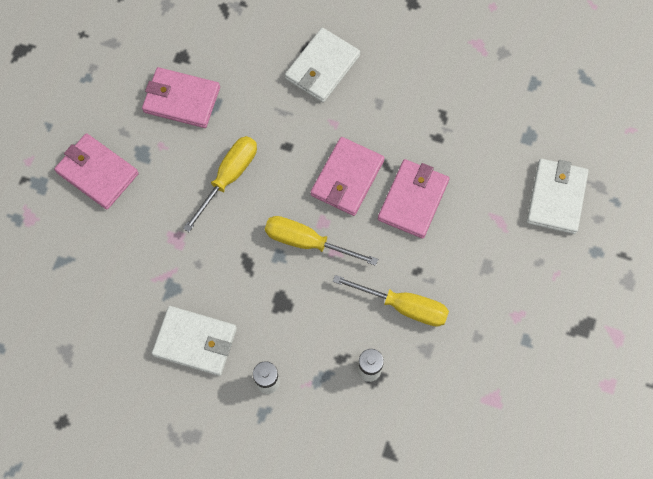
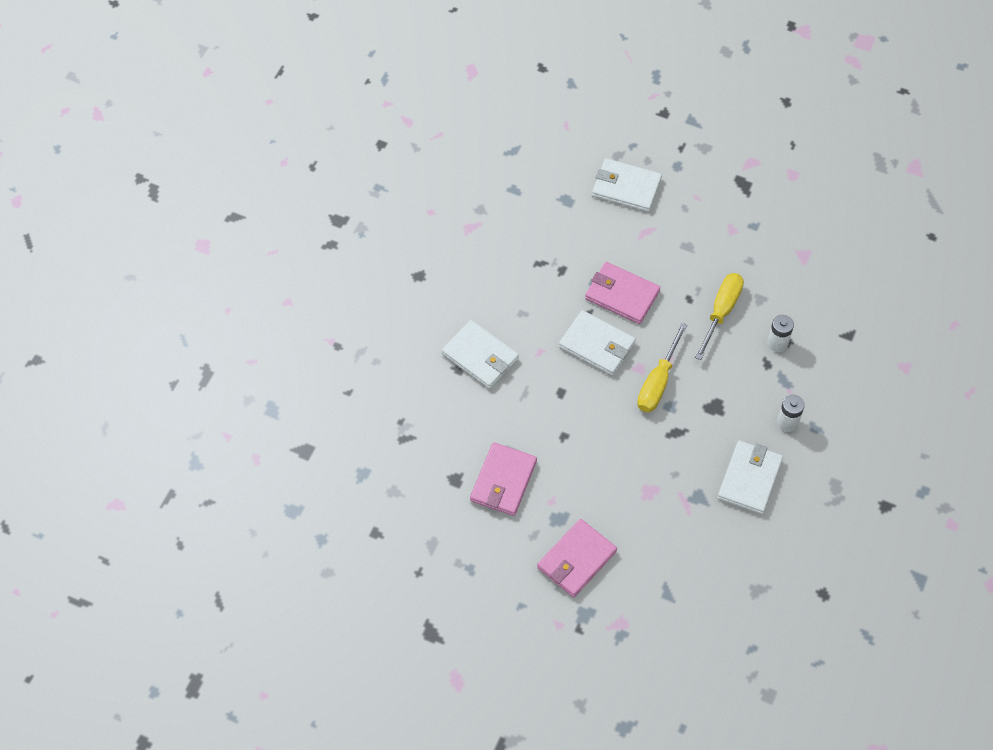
camera: 85 degrees left, 10 degrees down
(229, 177) = (589, 443): yellow screwdriver -> none
(347, 178) = (597, 345): pink wallet -> white wallet

